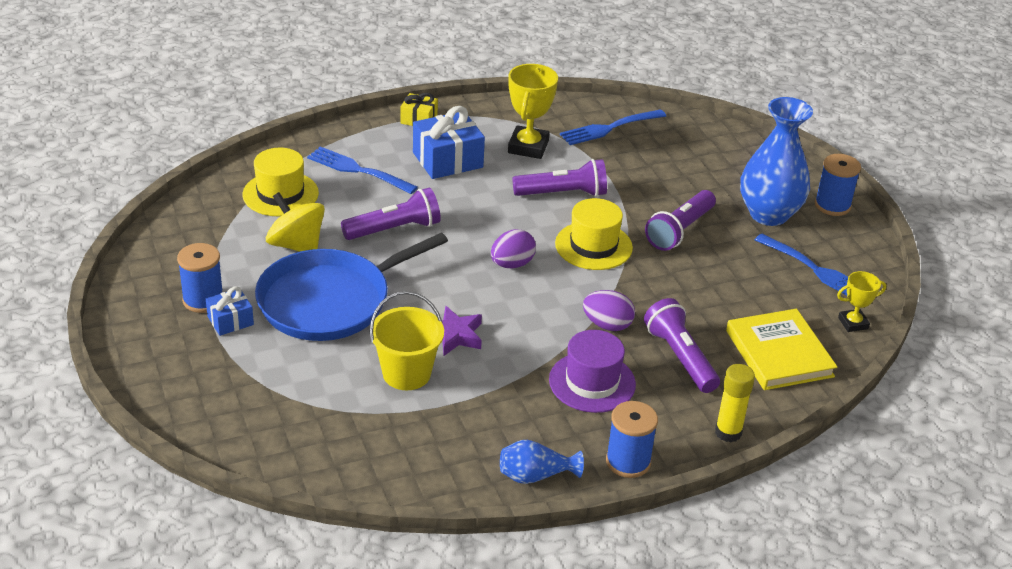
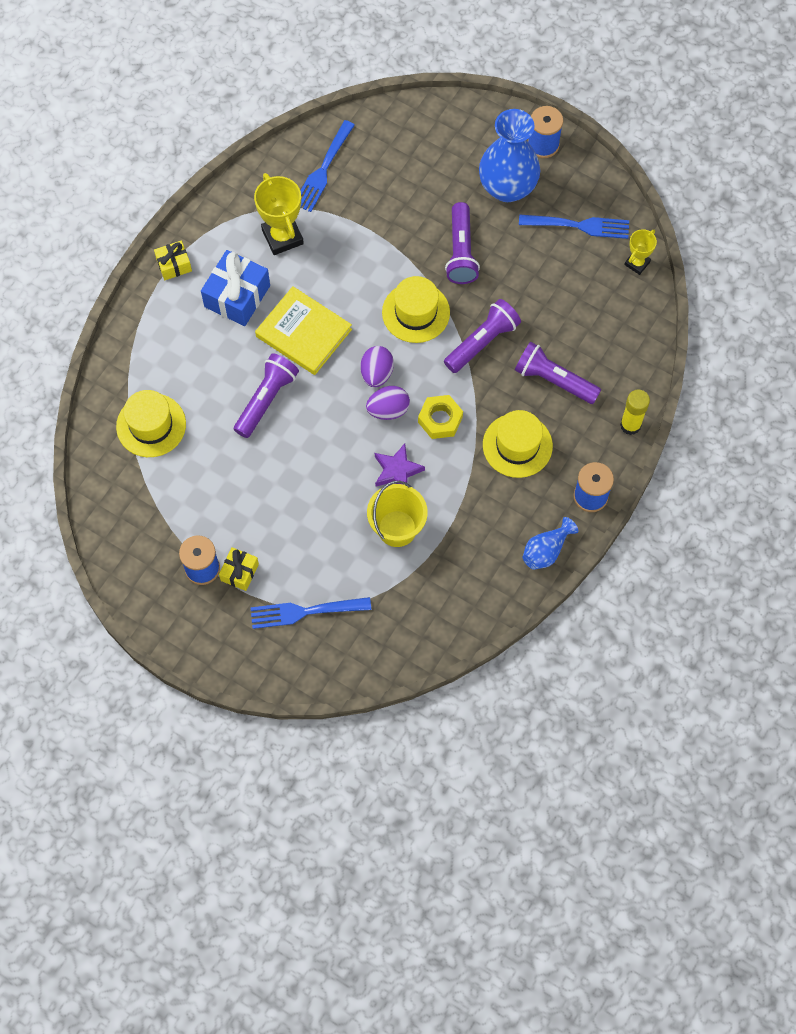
camera: 35 degrees left, 30 degrees up
(230, 321) = (239, 572): blue gift -> yellow gift
(296, 245) = (213, 468): yellow spinning top -> none
(330, 301) = (288, 503): blue pan -> none
(358, 170) = (182, 357): blue fork -> blue fork (305, 611)
(536, 324) = (440, 419): none -> yellow nut
(562, 193) = (350, 272): purple flashlight -> purple flashlight (482, 342)
(592, 382) = (517, 445): purple hat -> yellow hat
(607, 325) = (486, 385): purple egg -> purple egg (388, 410)
(779, 353) = (611, 329): yellow book -> yellow book (303, 333)

